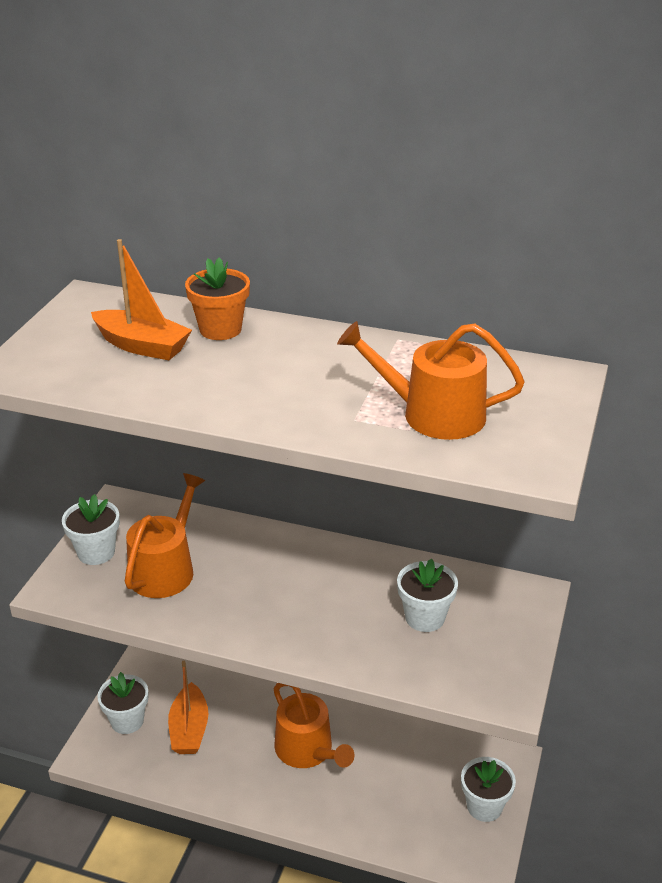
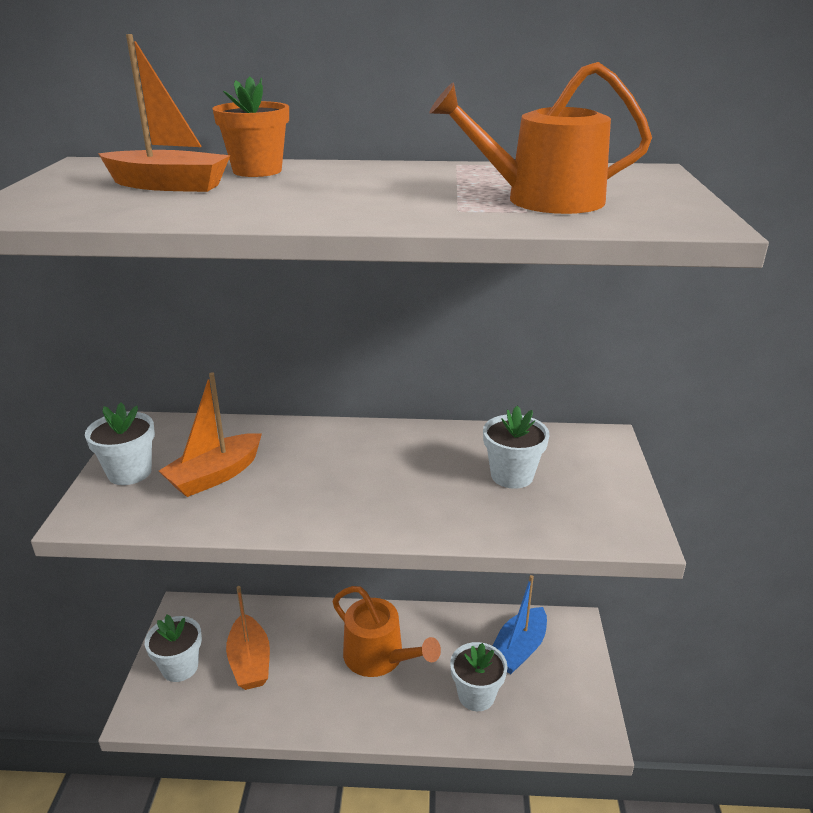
camera: 15 degrees left, 5 degrees down
(165, 569) = (215, 475): orange watering can -> orange boat
(443, 772) = (518, 649): none -> blue boat
(484, 806) = (570, 674): white flower pot -> white flower pot (476, 695)

